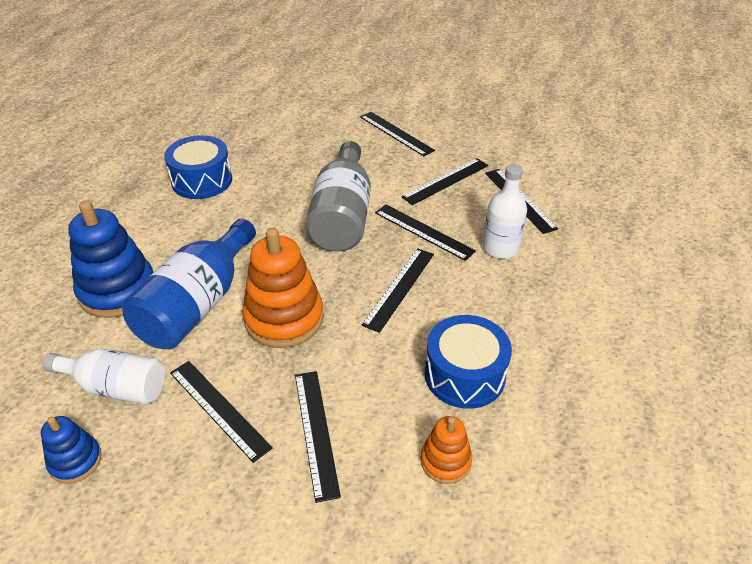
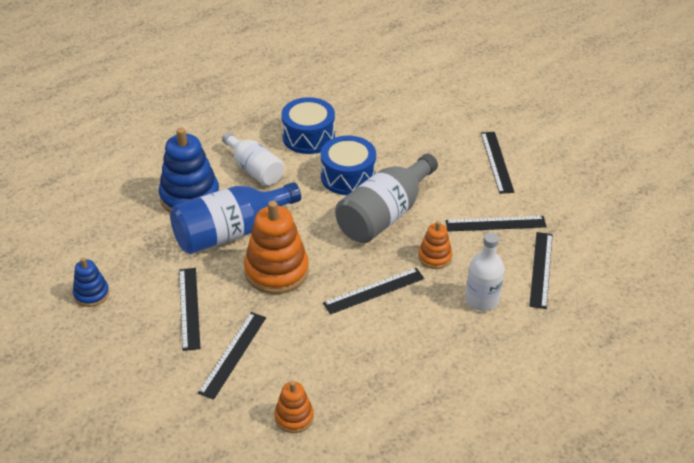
camera: 35 degrees right, 0 degrees up
(116, 387) = (143, 262): white bottle -> white bottle (254, 169)
(423, 231) = (434, 257): black ruler -> orange stacking toy
(464, 375) = (359, 373): blue drum -> blue drum (348, 176)

